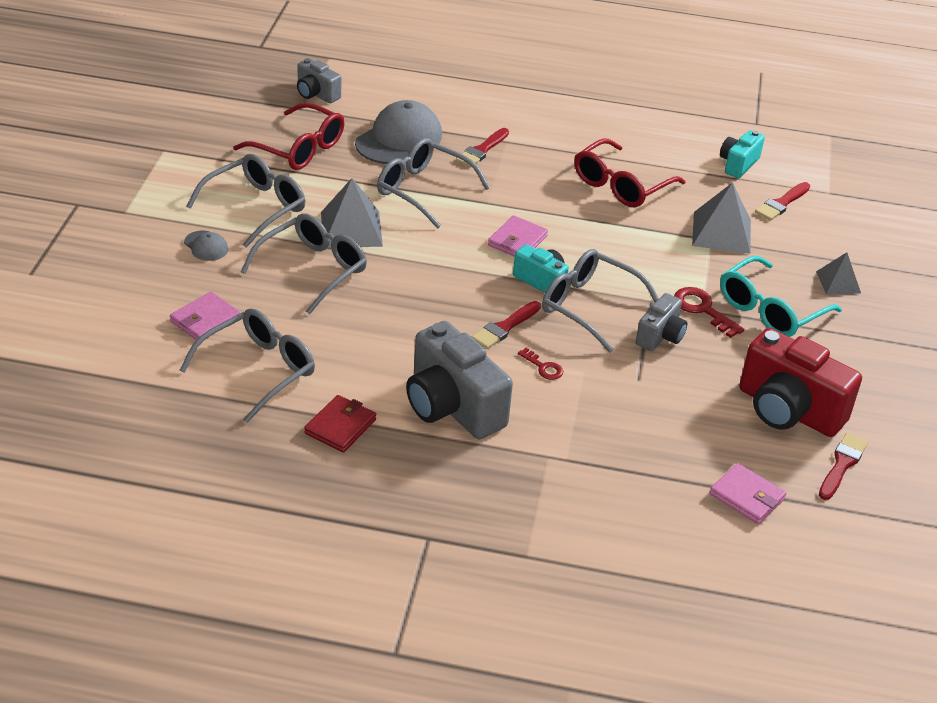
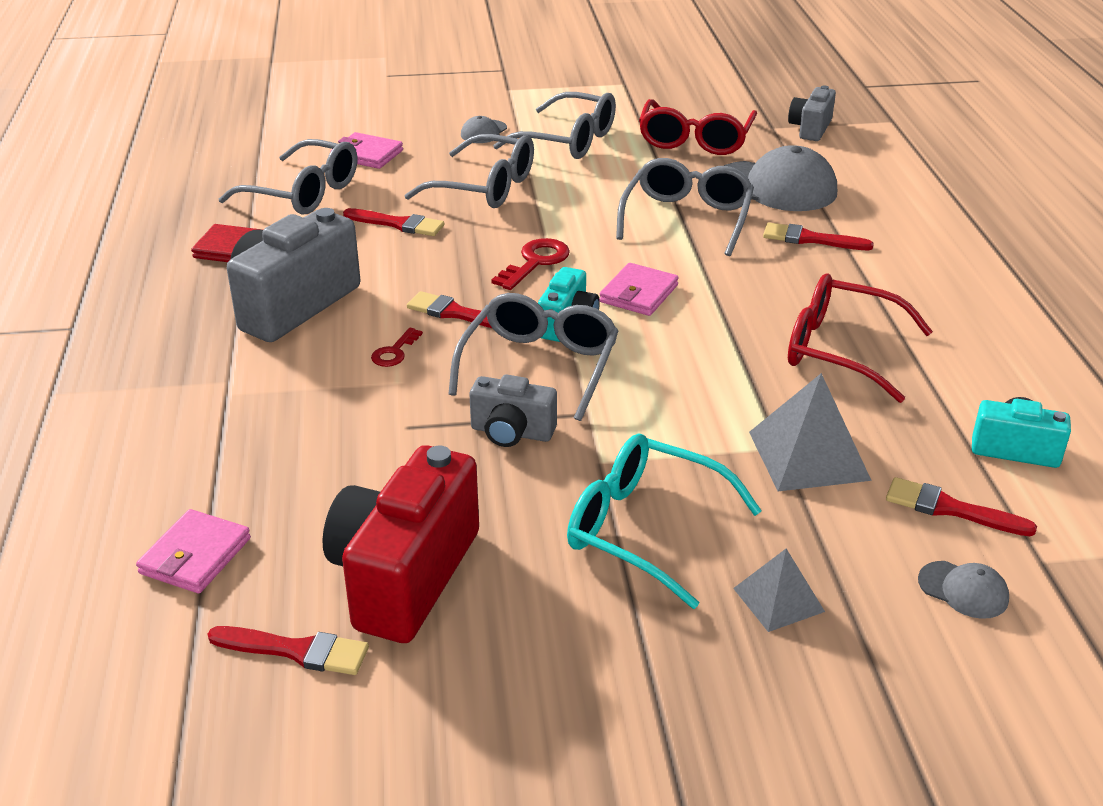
camera: 75 degrees right, 5 degrees down
(349, 328) = (398, 224): none -> red brush
(351, 229) = (574, 193): grey pyramid -> none
(517, 241) = (638, 294): pink wallet -> pink wallet turned 75 degrees counterclockwise
(703, 310) = (598, 462): red key -> red key (535, 262)
(844, 223) = (963, 590): none -> grey cap

